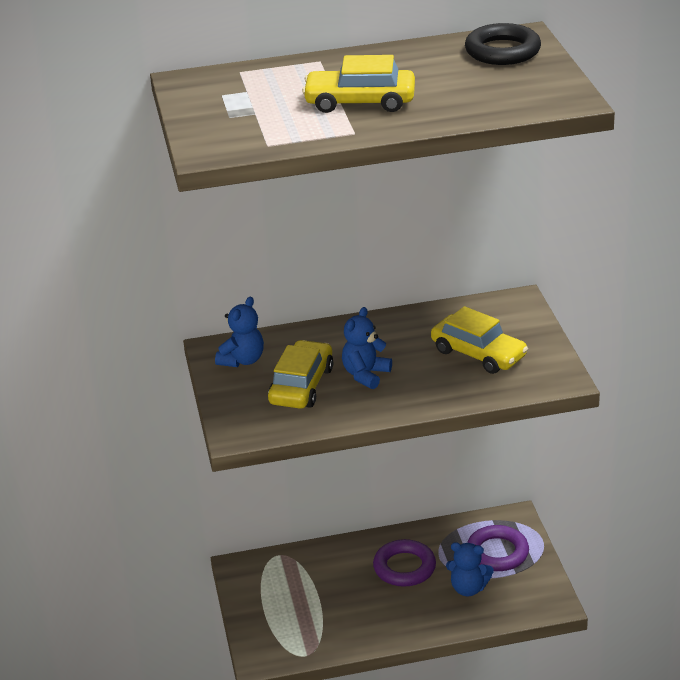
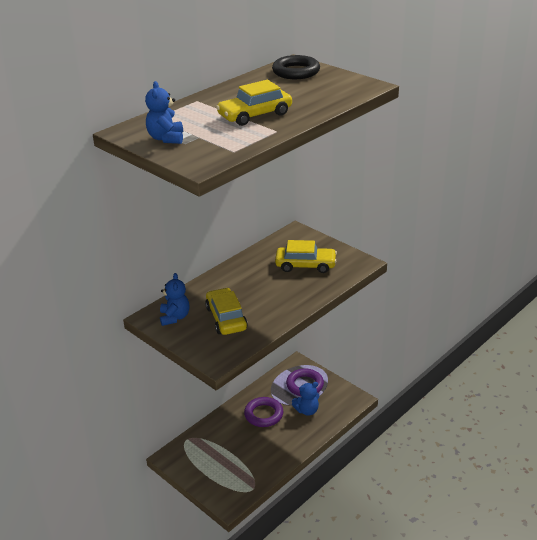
camera: 35 degrees left, 0 degrees up
(365, 375) = (256, 298): blue teddy bear -> blue teddy bear (166, 138)

